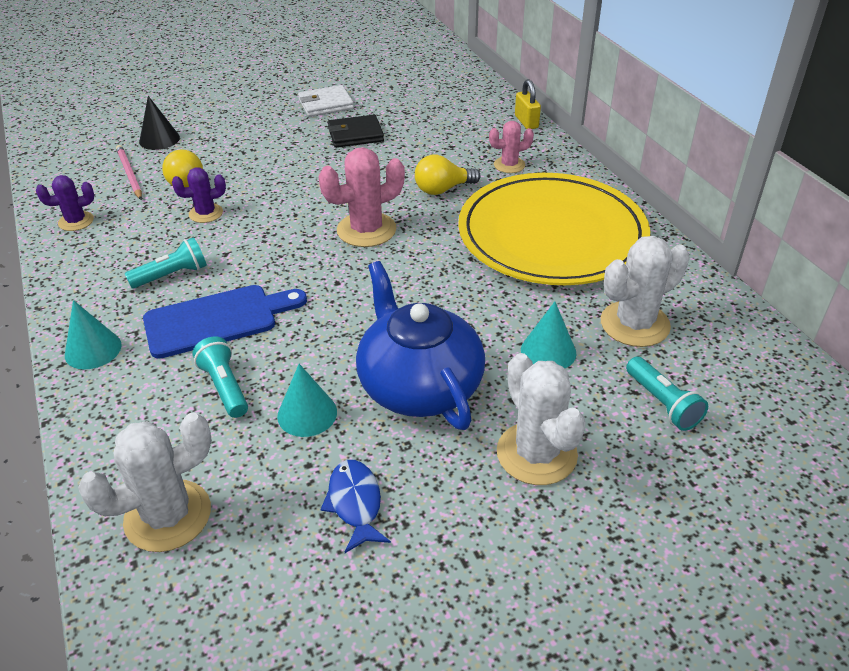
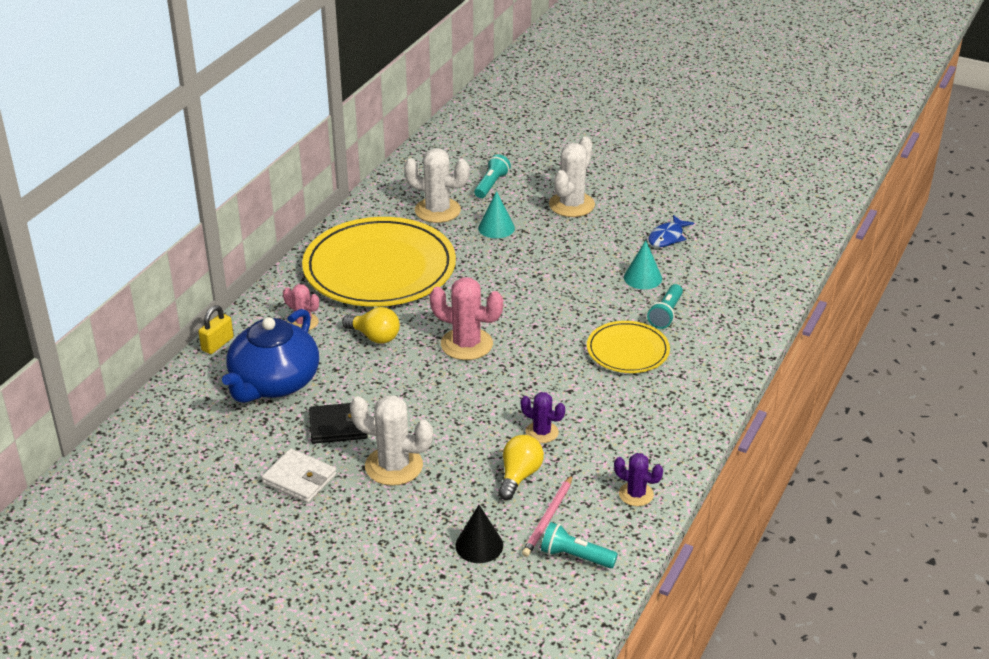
camera: 130 degrees left, 5 degrees down
(93, 350) = (714, 380): turquoise cone -> none
(168, 516) = (749, 281): white cactus -> white cactus (394, 466)
(172, 275) = (620, 398): turquoise flashlight -> turquoise flashlight (575, 556)
(217, 320) = (627, 350): blue cutting board -> yellow plate
(355, 134) = (338, 426): black wallet -> black wallet turned 45 degrees counterclockwise
(419, 385) = (576, 254): blue teapot -> blue teapot (274, 383)

